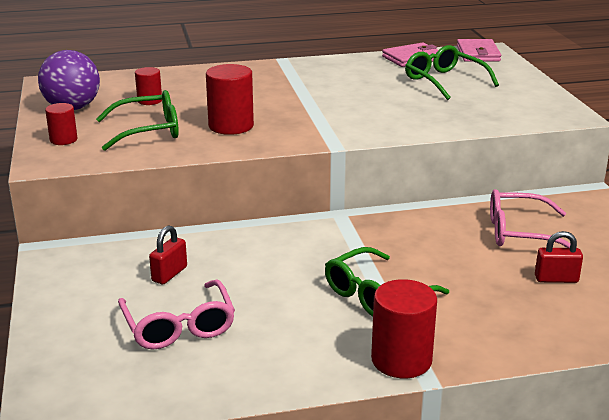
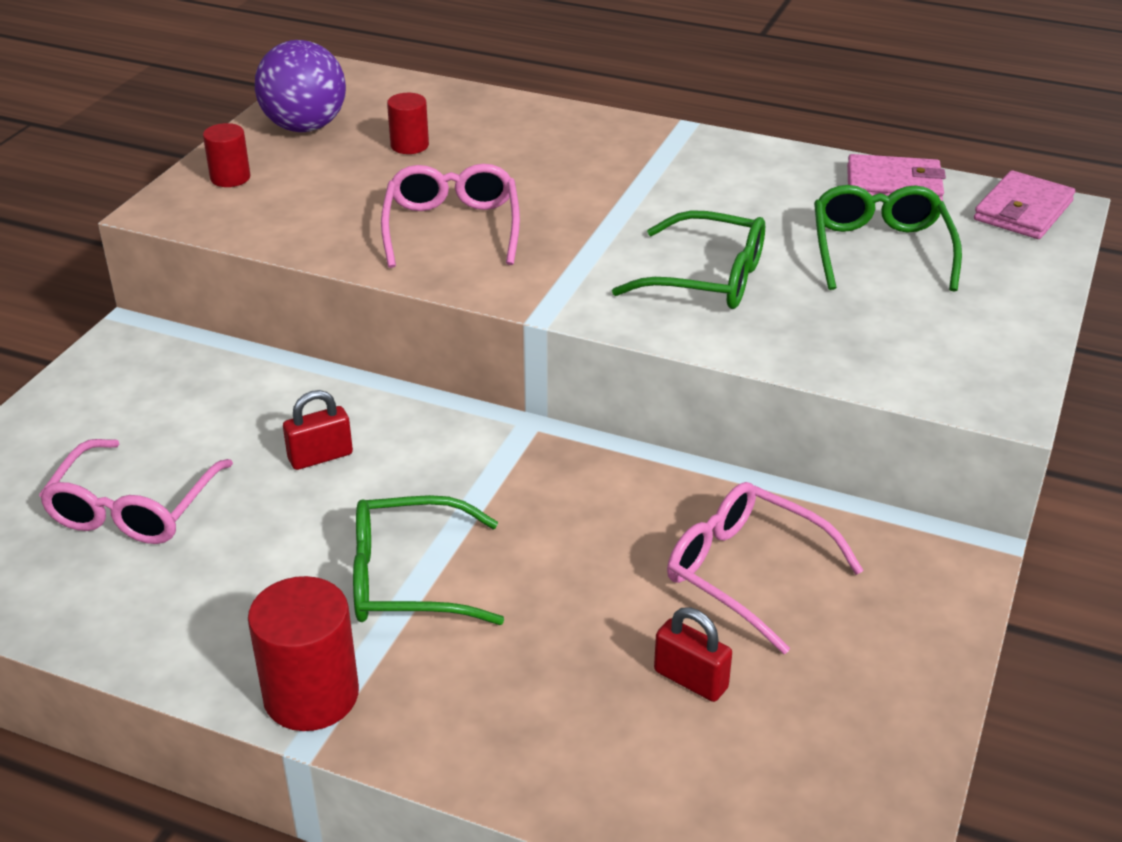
camera: 35 degrees right, 10 degrees up
(148, 131) = (342, 199): green glasses -> green glasses (708, 278)
(169, 274) = (213, 426): red padlock -> red padlock (320, 457)
(231, 126) = (452, 227): red cylinder -> pink glasses

